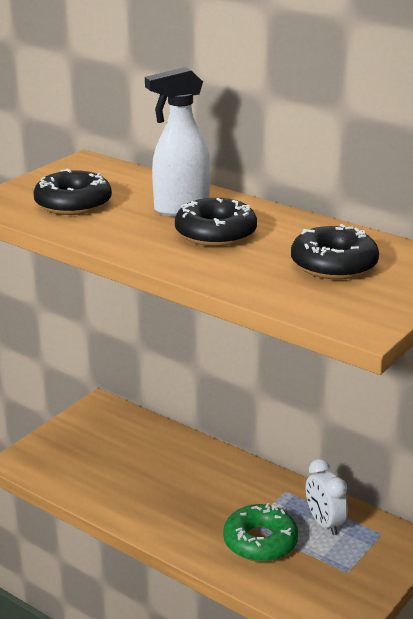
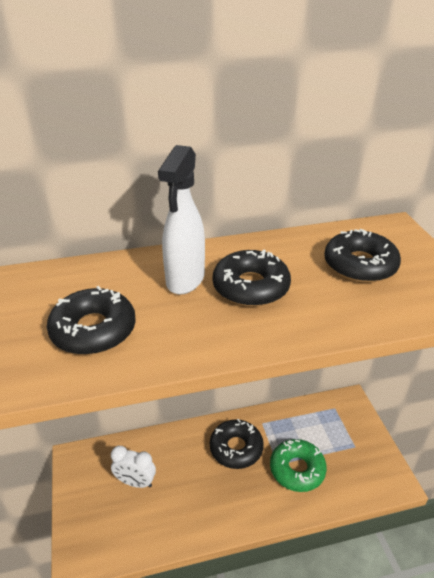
camera: 50 degrees left, 10 degrees up
(231, 489) = (236, 448): none -> black donut
(324, 523) = (306, 426): white clock -> white clock (135, 482)

